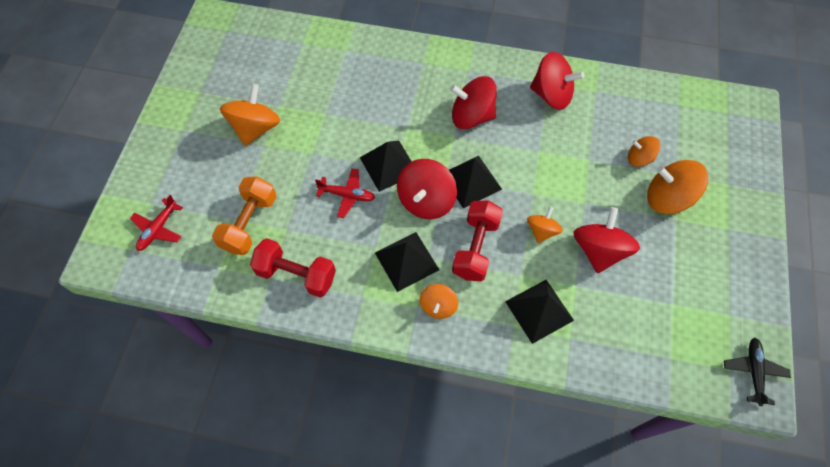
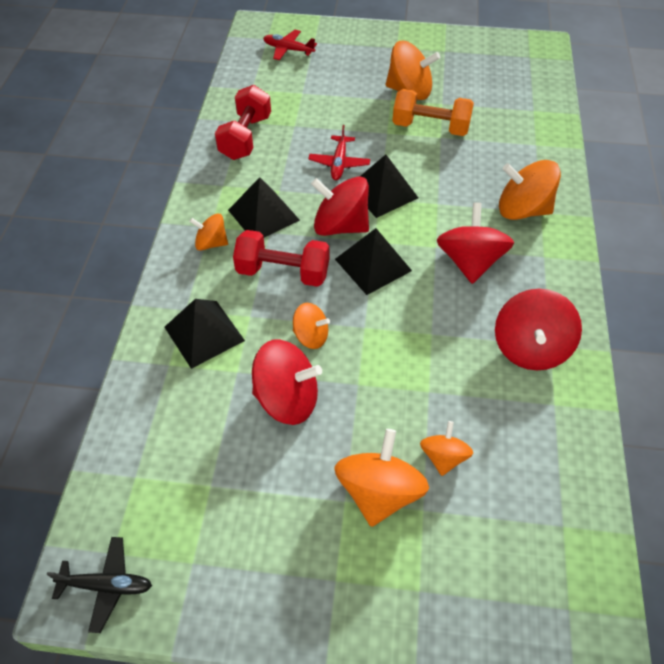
camera: 85 degrees right, 10 degrees down
(249, 223) = (299, 101): orange dumbbell -> orange dumbbell (430, 127)
(420, 73) = (522, 210): none -> orange spinning top

